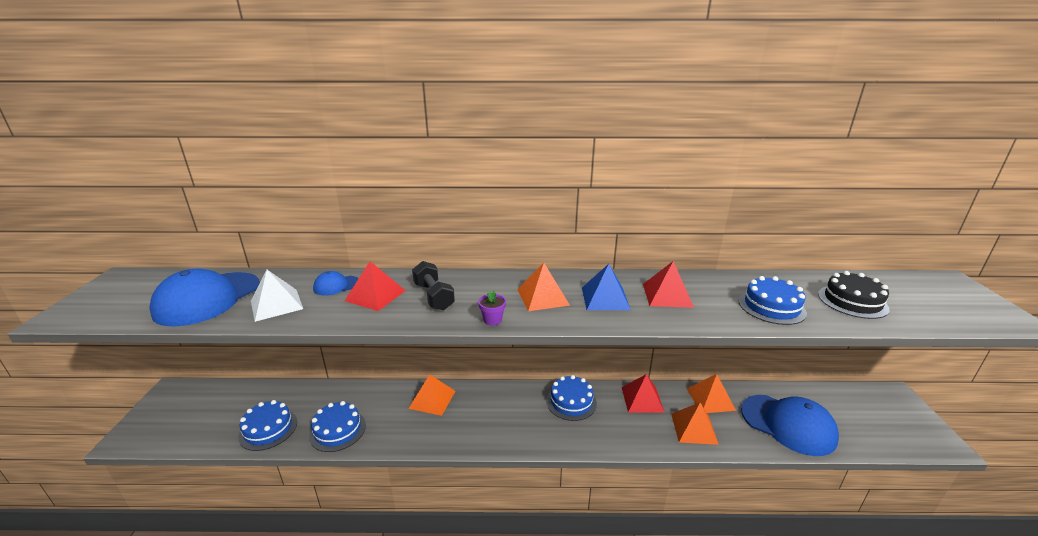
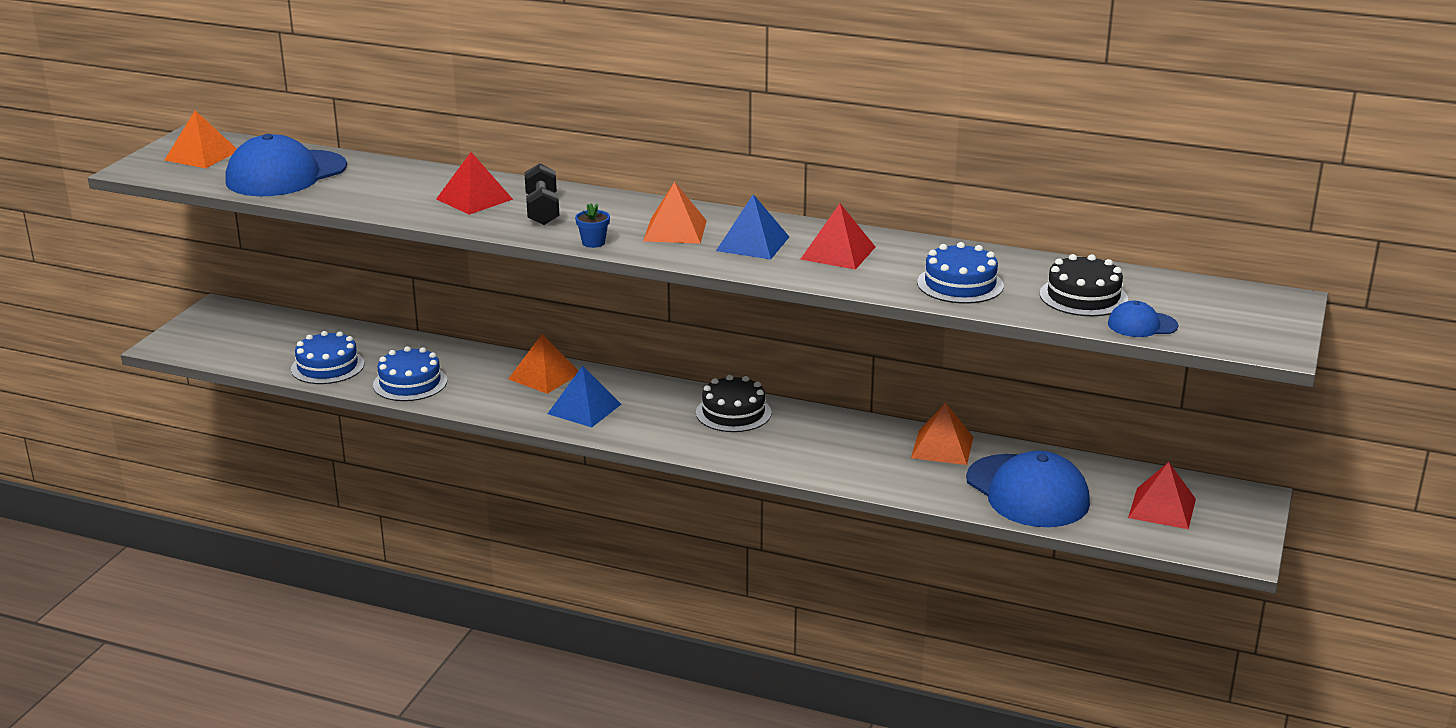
camera: 20 degrees right, 0 degrees up
(276, 304) = (359, 191): white pyramid -> none
(336, 285) = (434, 182): blue cap -> blue cap (1142, 325)
(474, 423) = (584, 409): none -> blue pyramid
(492, 320) = (593, 242): purple flower pot -> blue flower pot
(571, 402) = (733, 413): blue cake -> black cake
(642, 399) = (839, 429): red pyramid -> red pyramid (1162, 508)
(694, 428) = (882, 469): orange pyramid -> orange pyramid (201, 155)

